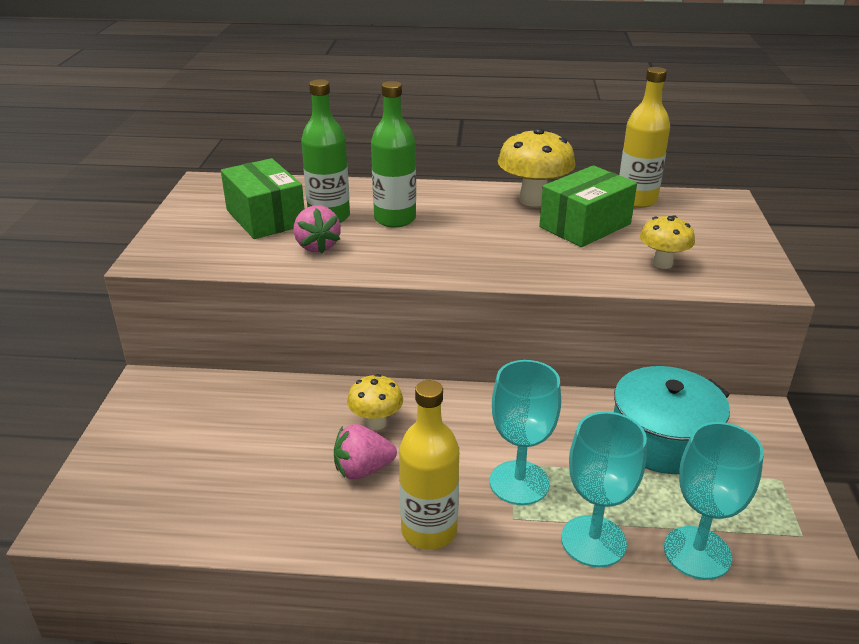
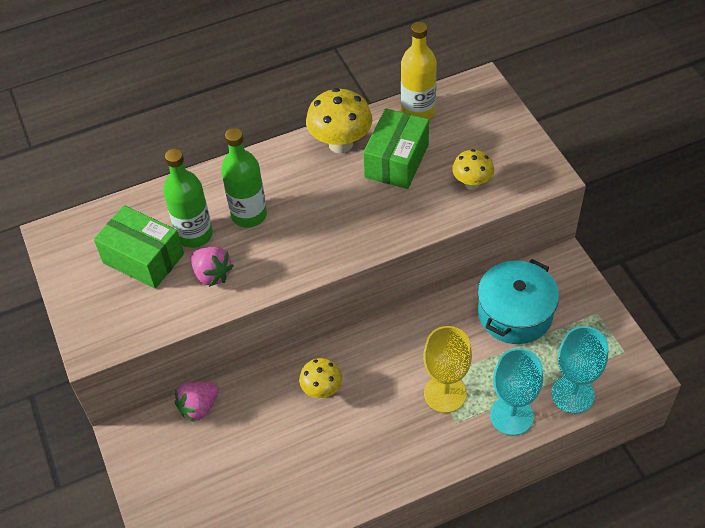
camera: 25 degrees left, 20 degrees up
(363, 470) = (339, 433): pink strawberry -> pink strawberry (199, 407)
(429, 531) = (411, 458): yellow bottle -> none
(519, 483) = (445, 394): turquoise goblet -> yellow goblet

